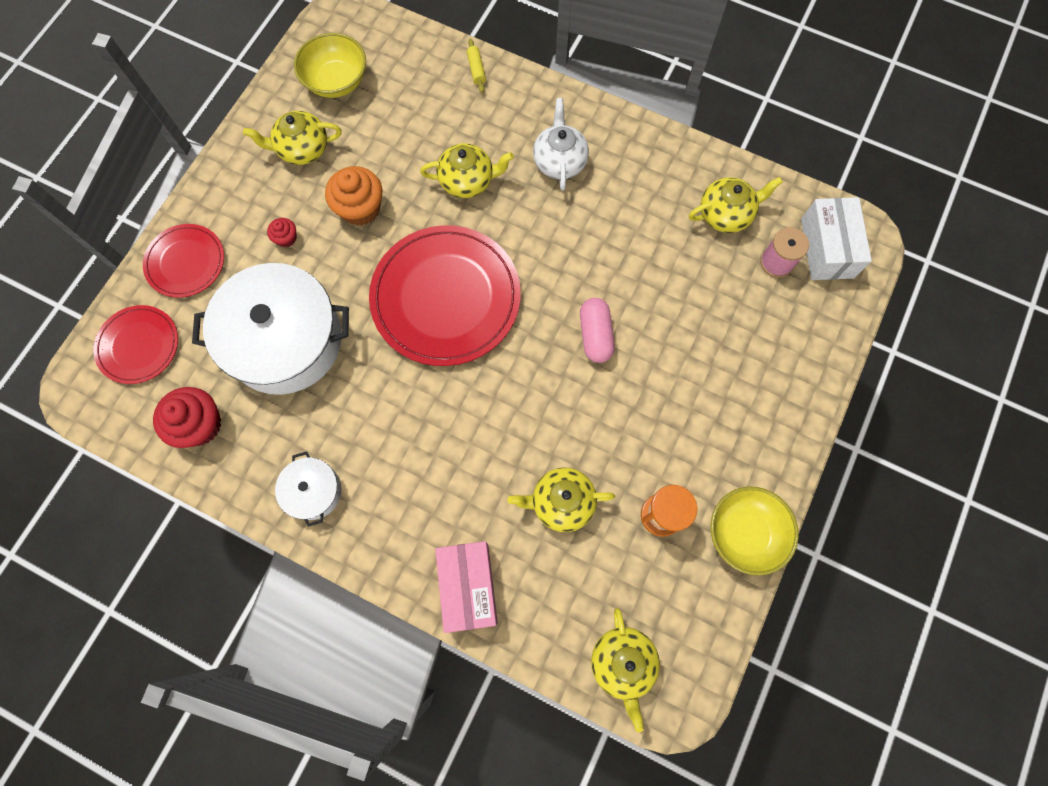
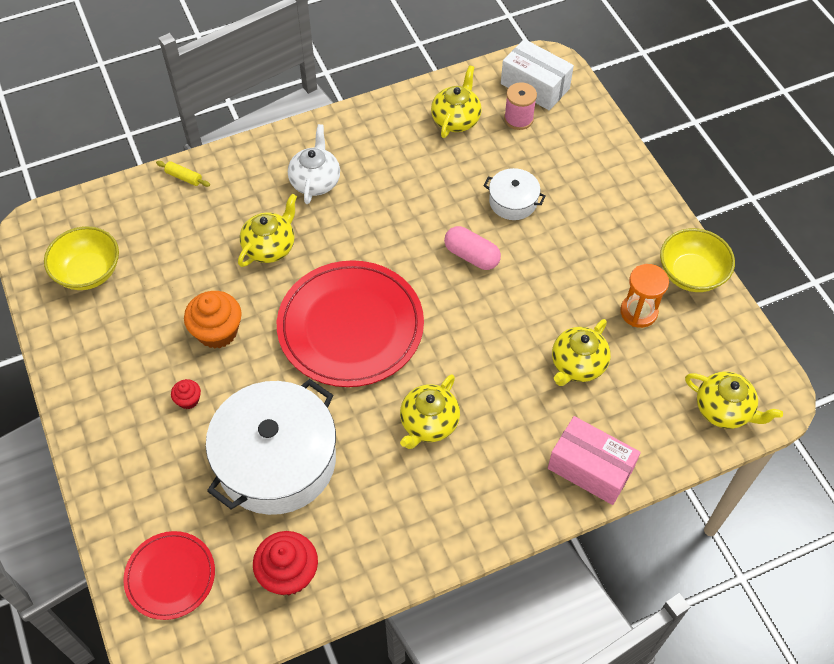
camera: 50 degrees left, 15 degrees down
(186, 262) = (131, 489): red plate -> none
(302, 149) = (122, 336): yellow teapot -> yellow teapot (428, 423)
(313, 491) = (423, 525): white pot -> white pot (513, 201)
(559, 161) = (315, 181): white teapot -> white teapot turned 60 degrees clockwise

